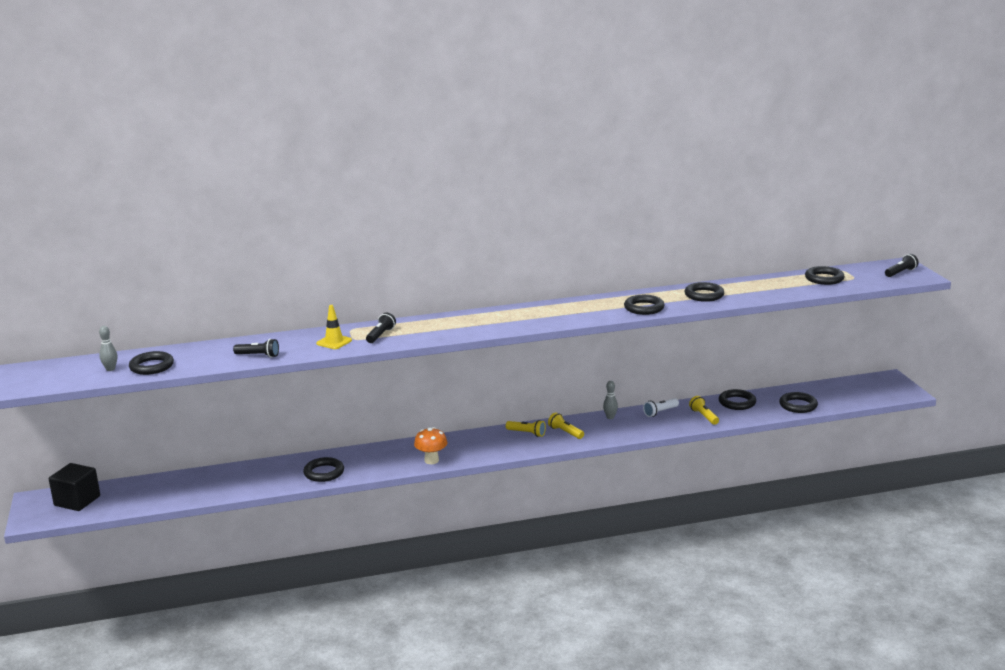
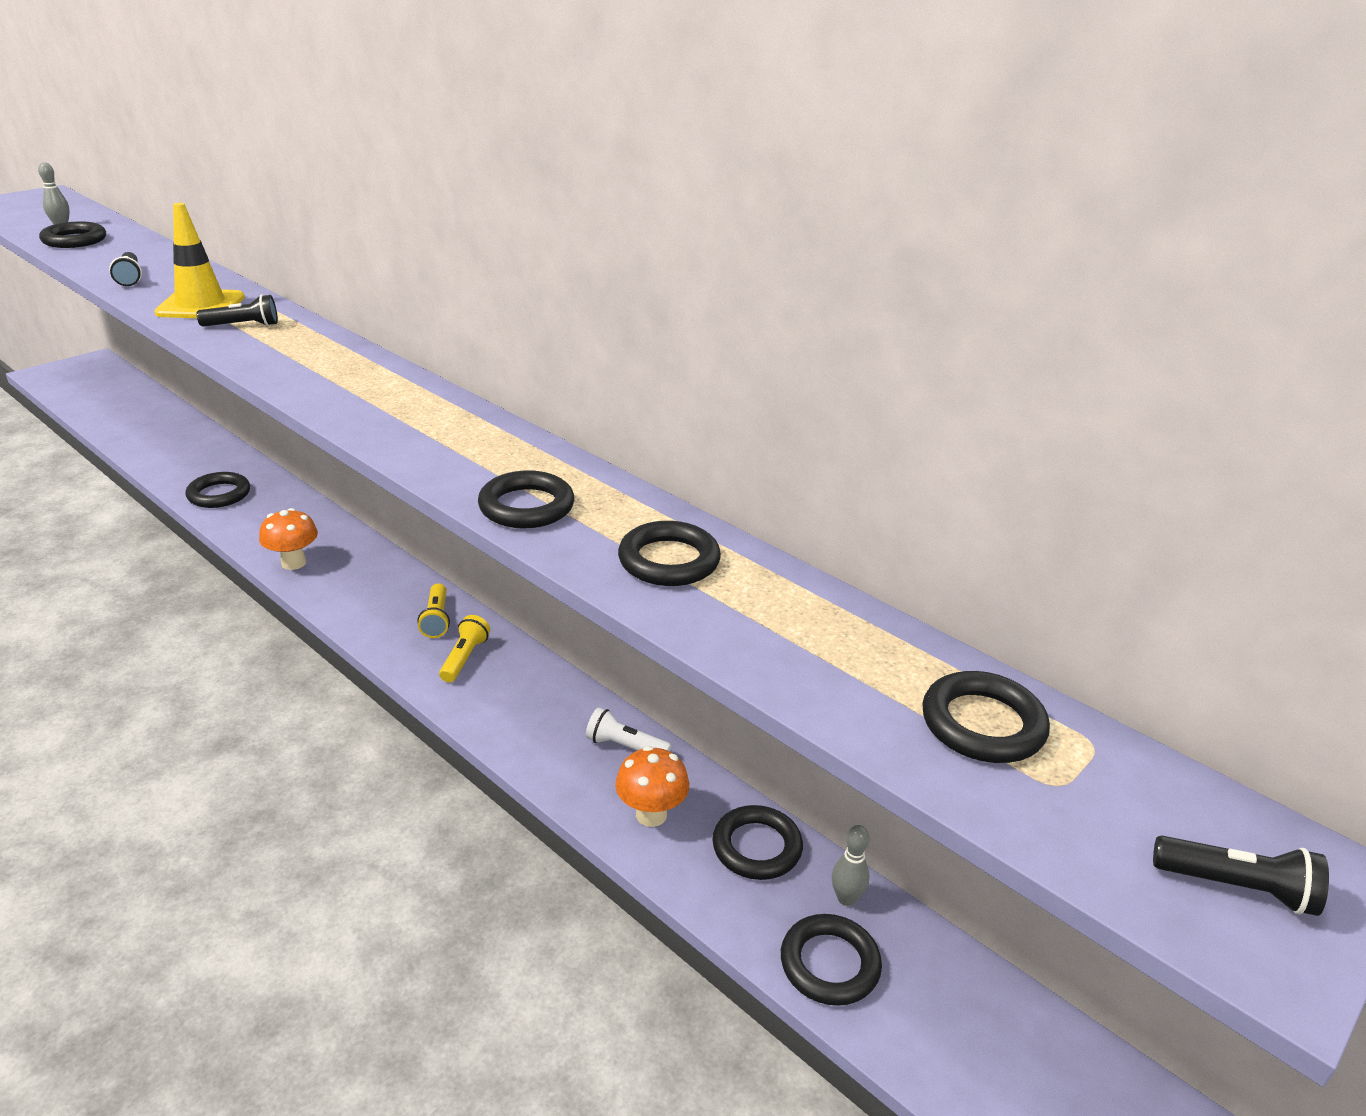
camera: 55 degrees right, 10 degrees up
(77, 501) = (93, 381): black cube -> none
(334, 342) = (201, 305): yellow traffic cone -> yellow traffic cone, size x1.55
(610, 417) = (558, 690): grey bowling pin -> grey bowling pin (846, 898)
(703, 416) = (651, 814): yellow flashlight -> orange mushroom

